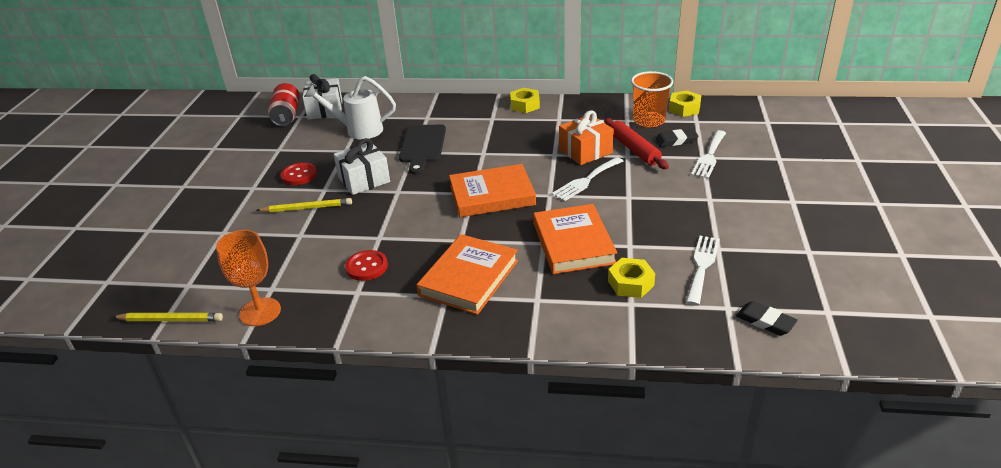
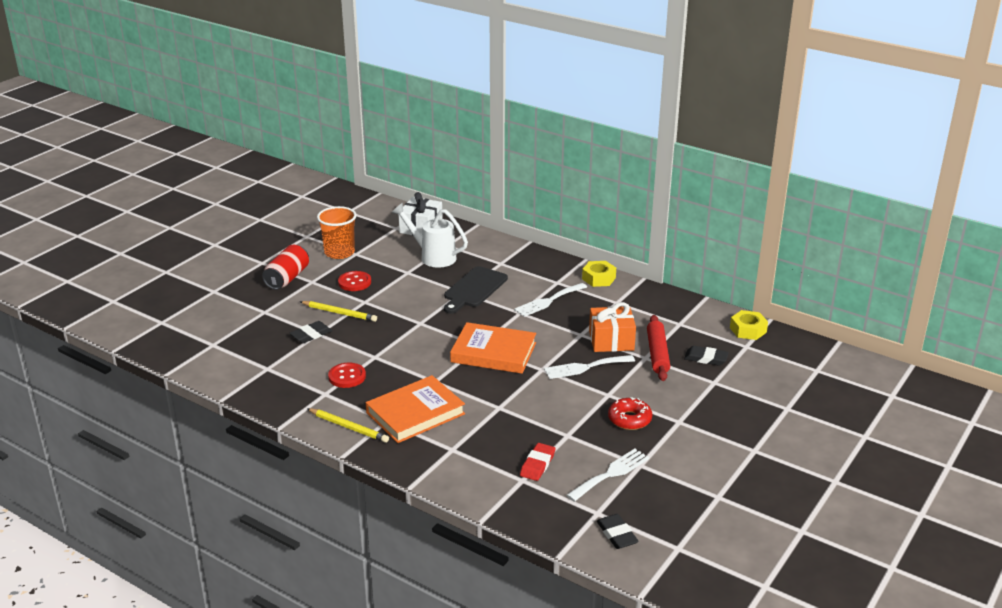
camera: 25 degrees right, 5 degrees down
(170, 320) = (185, 366): yellow pencil -> yellow pencil (349, 427)
(260, 312) = (247, 383): orange goblet -> none
(287, 115) = (385, 224): red can -> red can (287, 278)
(293, 238) = (311, 335): none -> black eraser
(364, 180) = (402, 304): white gift -> none
(573, 243) = (522, 416): orange book -> none
(630, 283) = (537, 464): yellow nut -> red eraser
(649, 121) = (700, 331): orange cup -> orange cup (339, 252)
(668, 212) = (629, 419): none -> red donut
(709, 156) = (721, 384): white fork -> white fork (548, 301)

